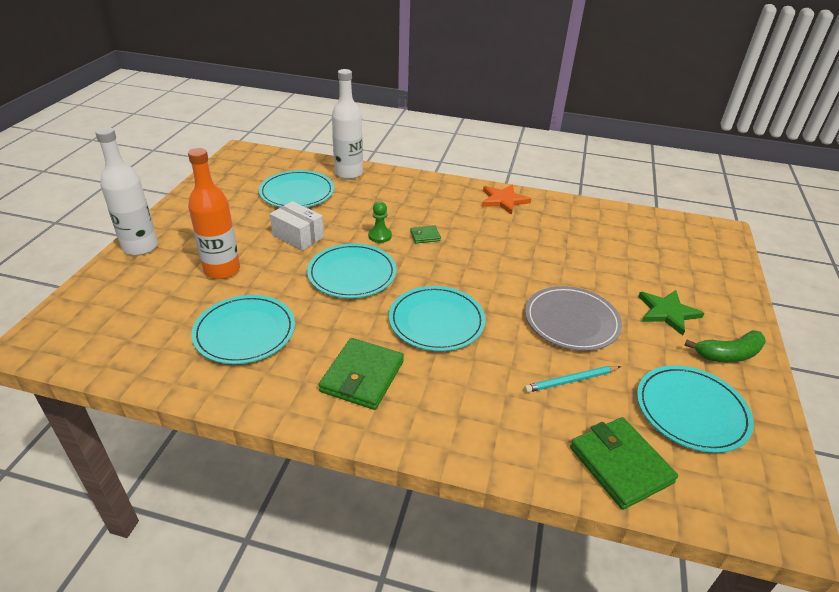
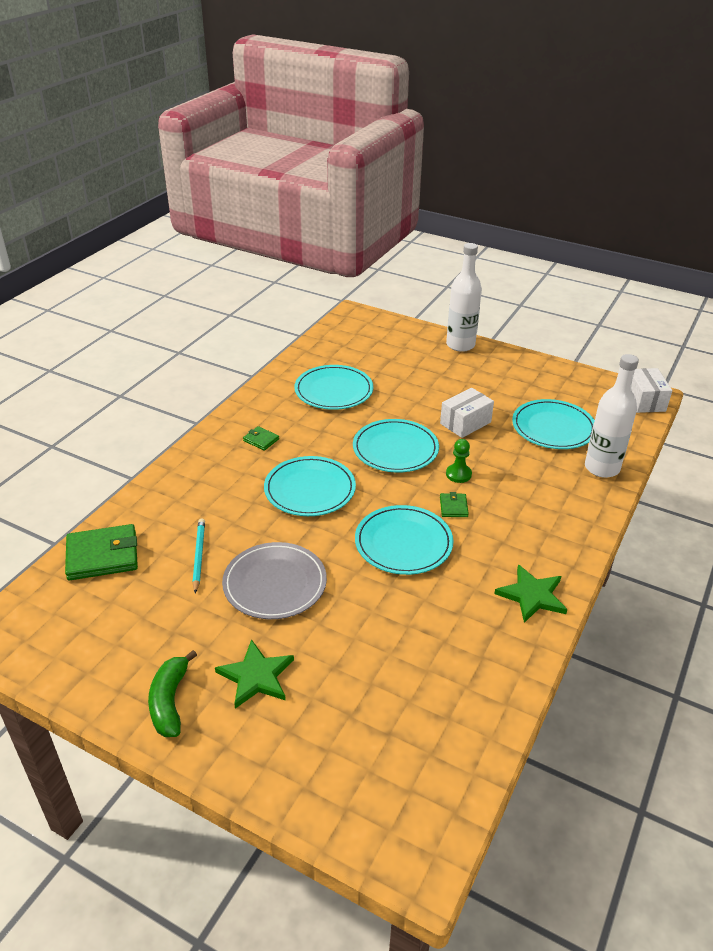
camera: 105 degrees right, 0 degrees up
(222, 270) = (418, 382): orange bottle -> none
(249, 153) = (644, 400): none -> white box
(362, 376) = (261, 440): green wallet -> green wallet, size x0.49
(503, 200) = (532, 595): orange star -> green star
(691, 411) = (122, 628): turquoise plate -> turquoise plate (403, 543)

